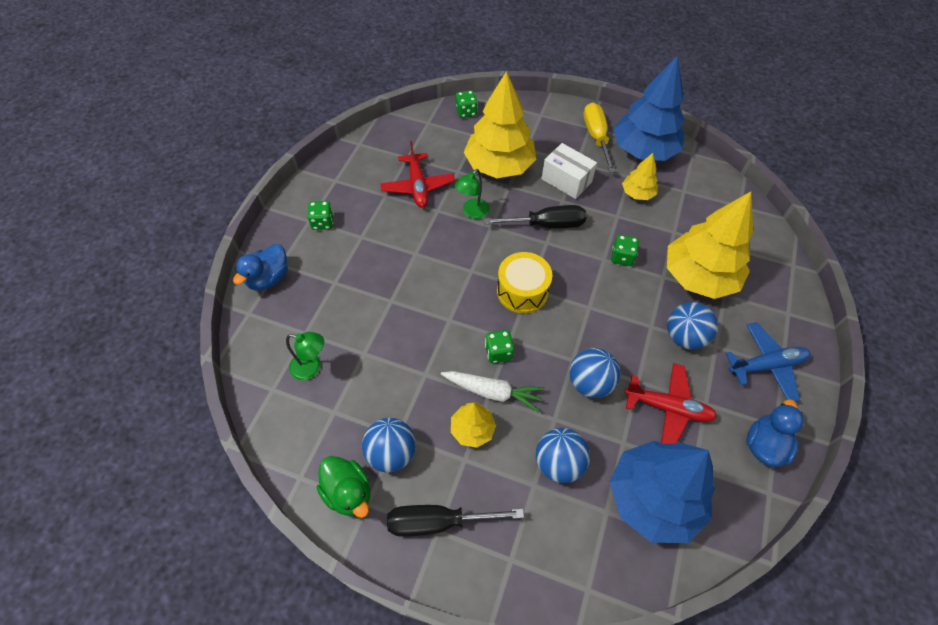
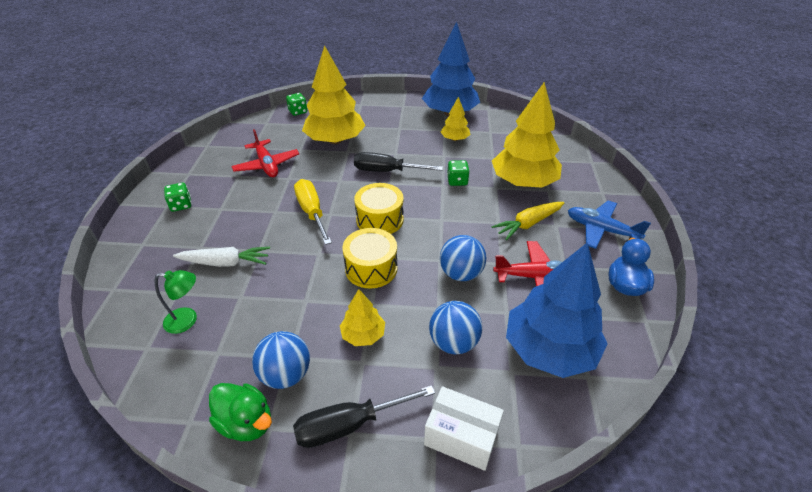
camera: 15 degrees left, 15 degrees down
(268, 278) = (131, 257): blue duck -> none
(472, 212) = (320, 174): green lamp -> none
(493, 392) = (374, 300): white carrot -> white carrot (225, 262)
(498, 352) = (371, 268): green dice -> yellow drum
(546, 225) = (387, 171): black screwdriver -> black screwdriver turned 150 degrees counterclockwise
(566, 180) = (394, 140): white box -> white box (461, 437)
(596, 137) = (410, 111): yellow screwdriver -> yellow screwdriver (312, 212)
(684, 337) = (528, 224): blue ball -> yellow carrot
(766, 365) = (601, 230): blue plane -> blue plane turned 120 degrees counterclockwise

